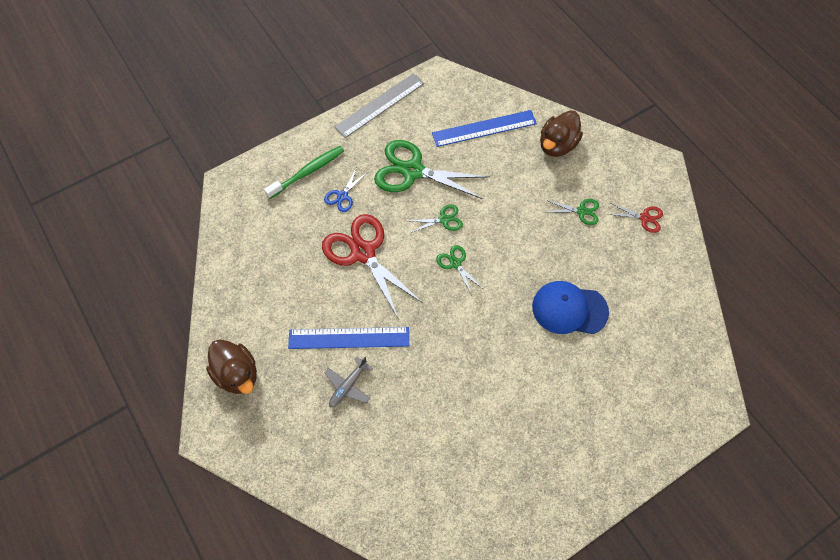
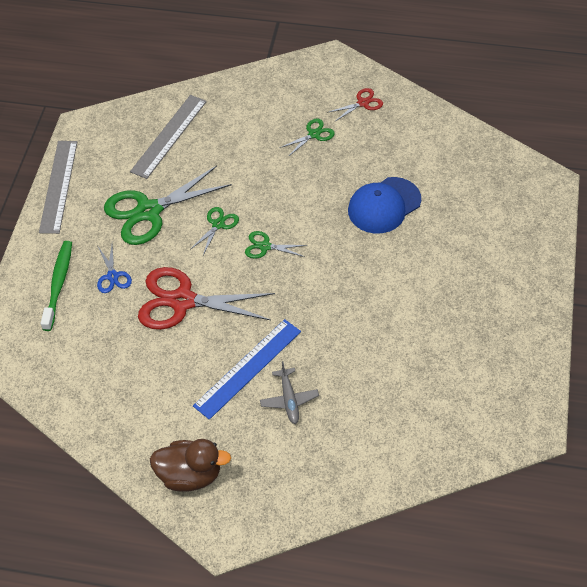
camera: 45 degrees left, 10 degrees down
(484, 128) = (169, 136): blue ruler -> grey ruler
(557, 145) = (240, 104): brown duck -> none

